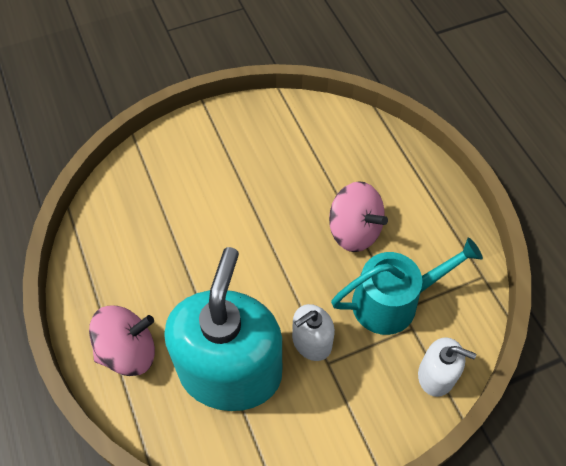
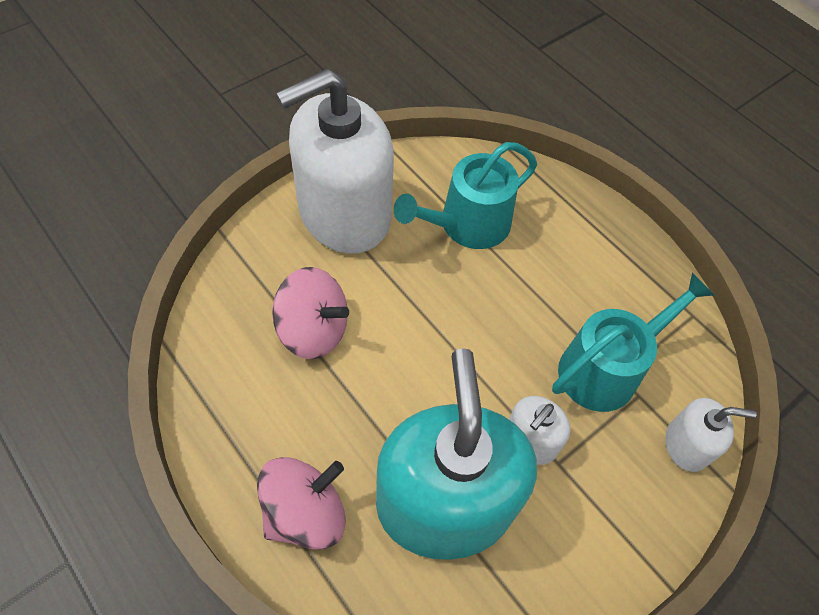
camera: 20 degrees left, 0 degrees up
(228, 140) = (344, 214): none -> white soap dispenser
(322, 167) = (468, 224): none -> turquoise watering can
(354, 231) = (532, 293): pink spinning top -> pink spinning top (313, 330)

